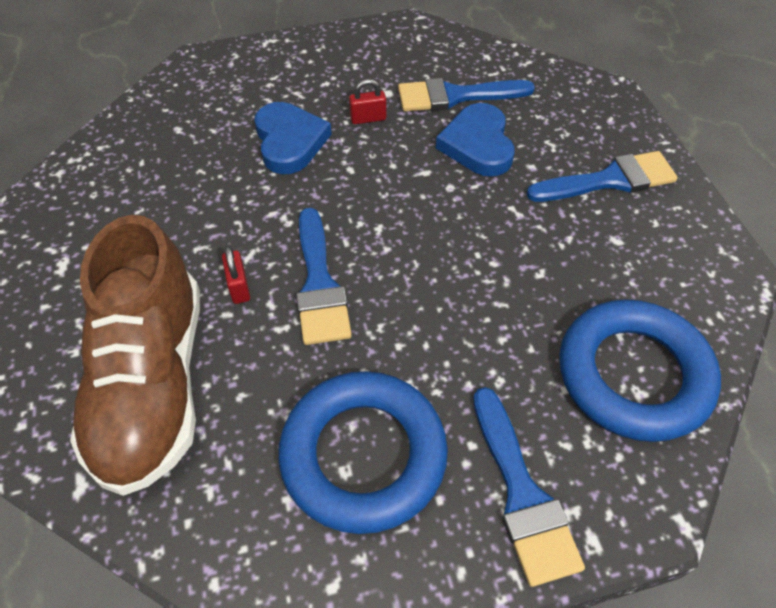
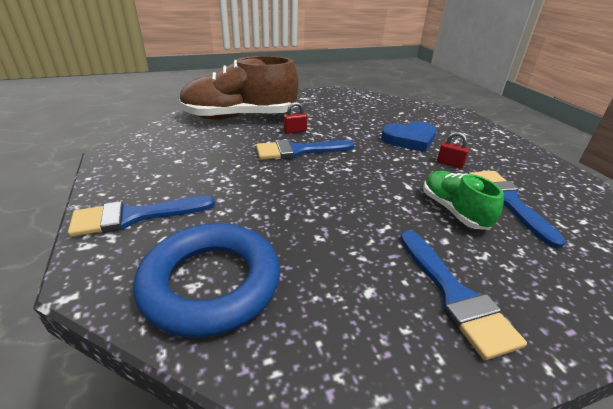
camera: 85 degrees right, 20 degrees down
(363, 455) = (184, 165): blue ring -> none
(368, 118) = (450, 164): red padlock -> red padlock turned 45 degrees counterclockwise
(477, 145) = (453, 210): blue heart -> green shoe

